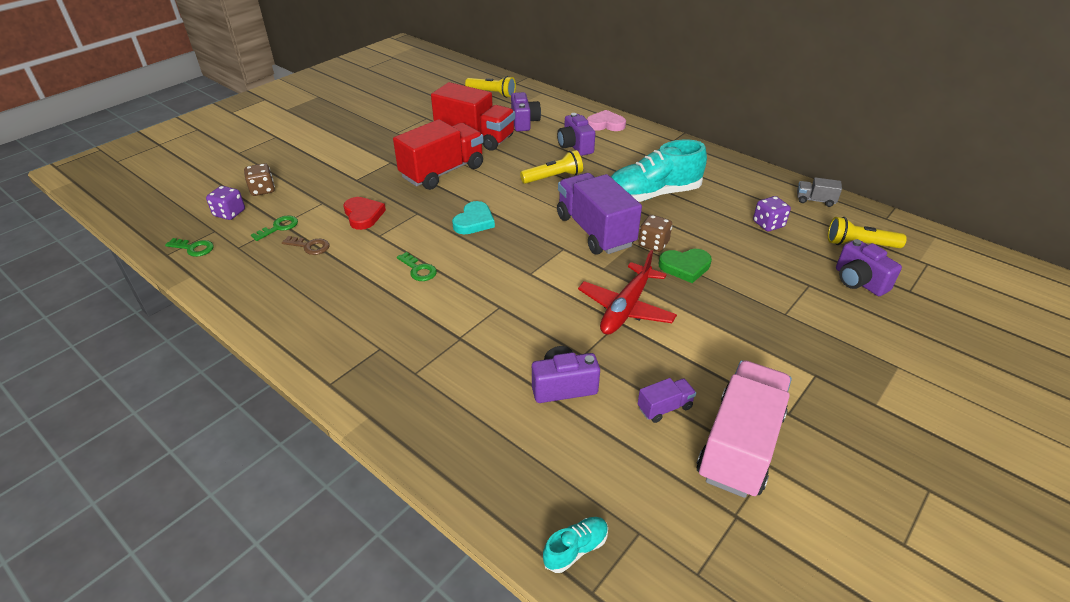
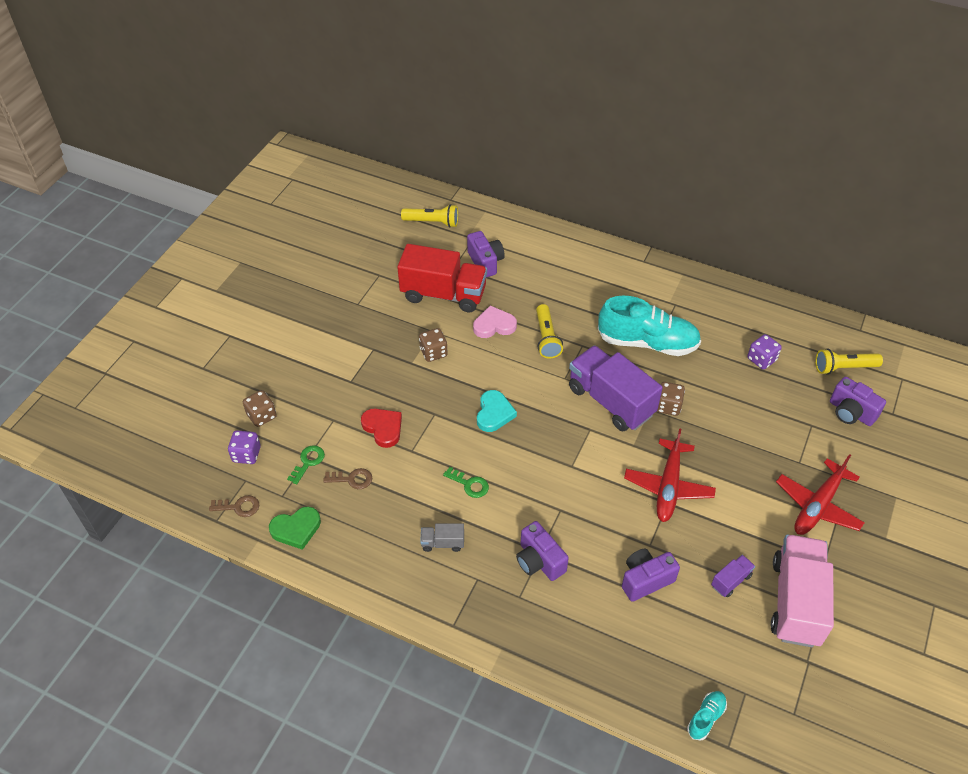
camera: 15 degrees left, 10 degrees up
(194, 248) = (239, 507): green key -> brown key
(442, 172) = (433, 352): red truck -> brown dice
(553, 177) = (546, 338): yellow flashlight -> yellow flashlight turned 120 degrees clockwise
(575, 146) = (551, 289): purple camera -> purple camera (539, 561)
(605, 124) = (569, 249): pink heart -> pink heart (494, 325)
(652, 195) = (647, 343): turquoise shoe -> turquoise shoe turned 135 degrees counterclockwise
(685, 267) = (703, 428): green heart -> green heart (296, 529)
(796, 356) = (818, 505): none -> red plane
(815, 200) = (795, 319): grey truck -> grey truck (442, 543)

